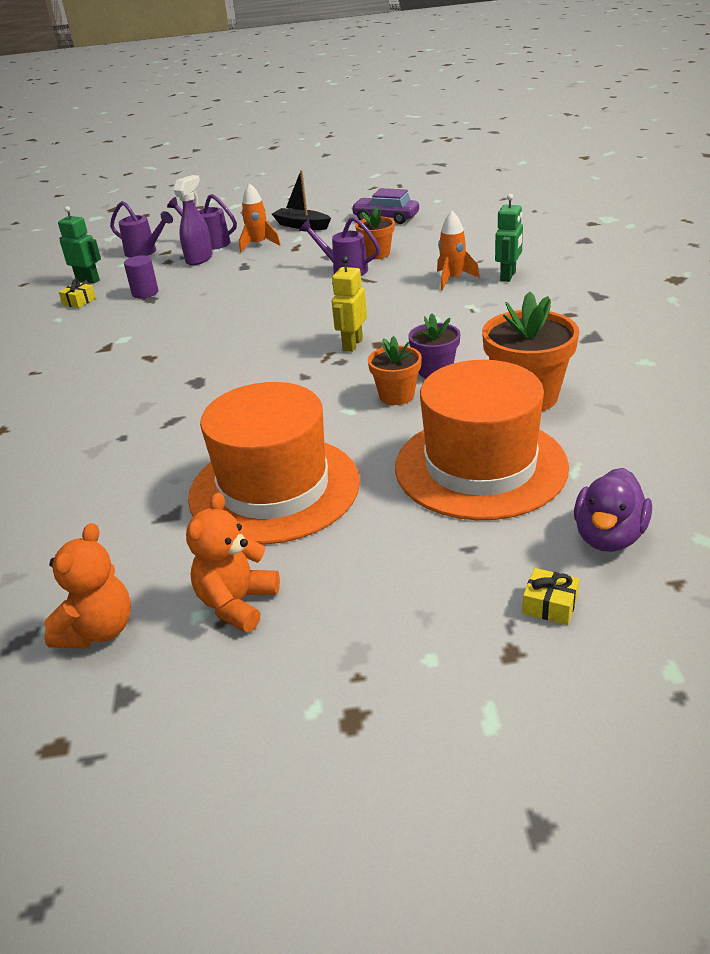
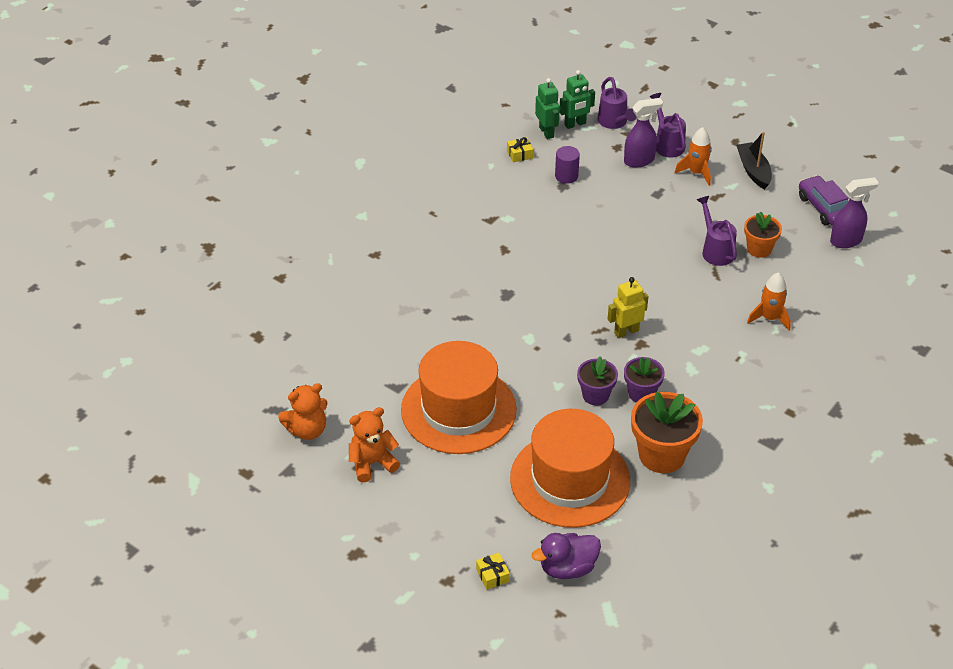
camera: 40 degrees right, 10 degrees up
(396, 395) = (595, 395): orange flower pot -> purple flower pot
(431, 223) = (846, 241): none -> purple spray bottle
(508, 276) = (809, 344): green robot -> green robot (575, 124)

